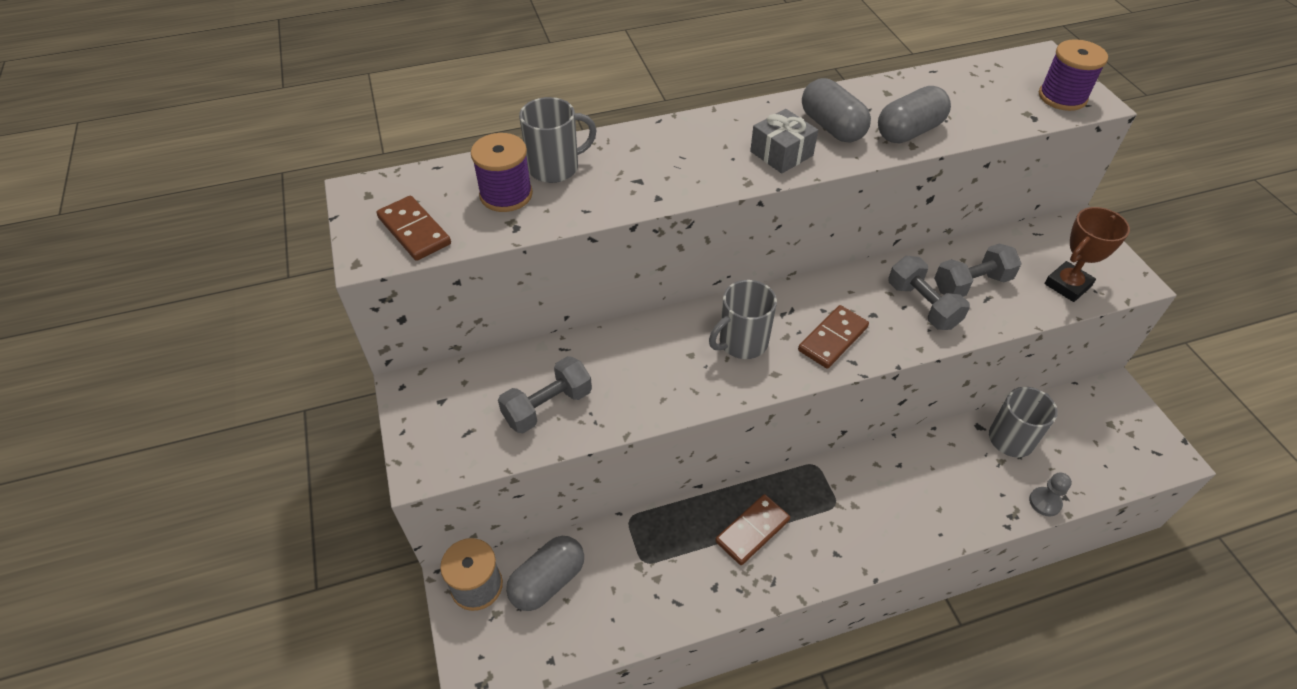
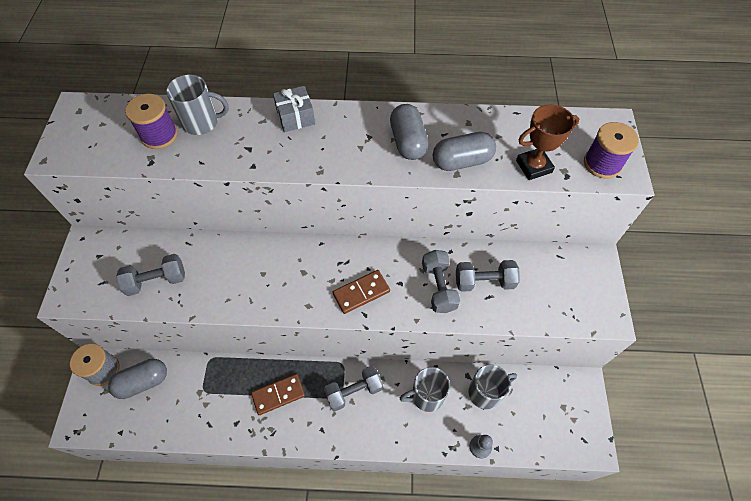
camera: 20 degrees right, 10 degrees up
(414, 231) = (89, 146): brown domino -> none
(742, 342) = (300, 275): grey mug -> grey mug (426, 396)
(781, 153) = (358, 154): grey gift -> grey gift (295, 117)
(850, 492) = (354, 391): none -> grey dumbbell
(1067, 285) = (555, 305): brown trophy -> brown trophy (533, 166)

